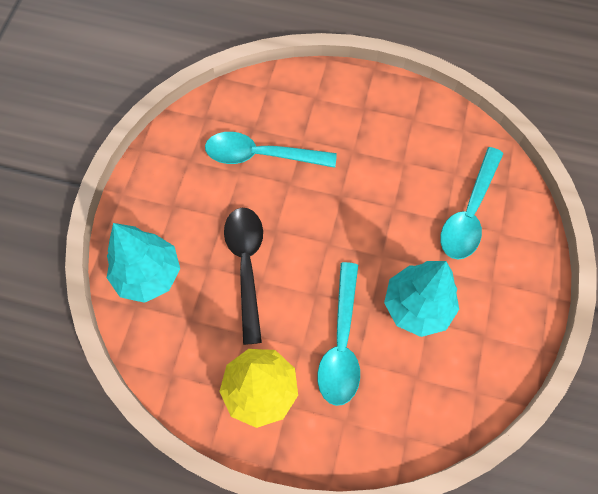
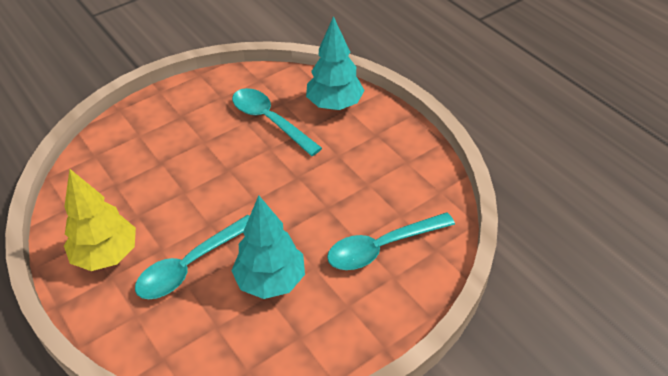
camera: 40 degrees right, 20 degrees down
(148, 275) = (121, 144): turquoise tree -> turquoise tree (334, 105)
(246, 266) = (184, 177): black spoon -> none

